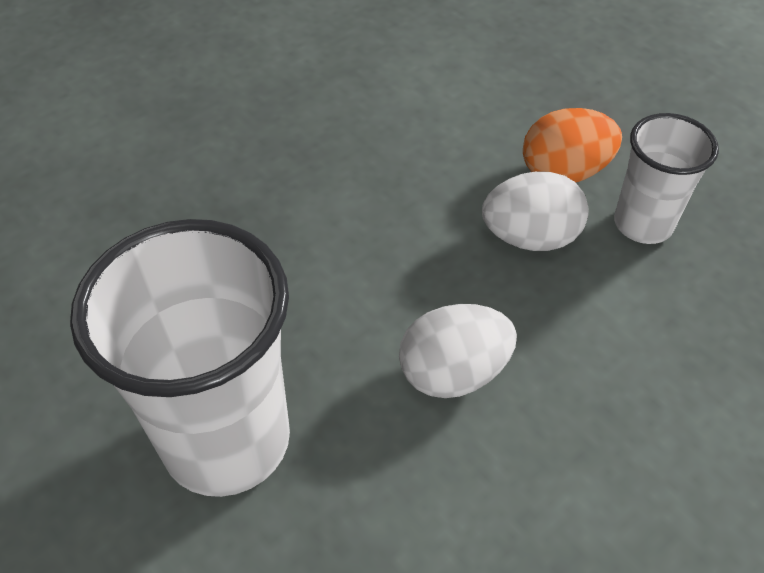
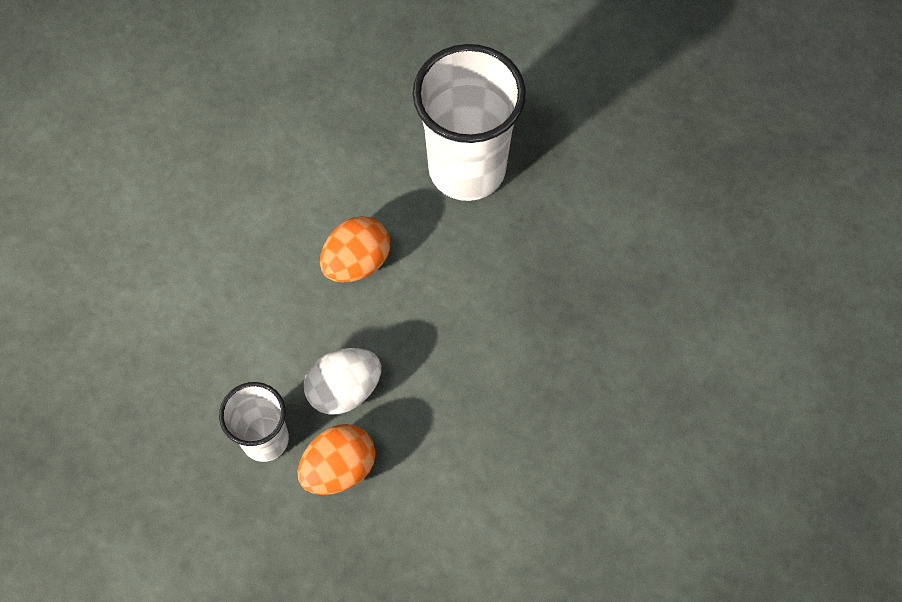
camera: 155 degrees right, 15 degrees up
(453, 373) = (357, 262): white egg -> orange egg

